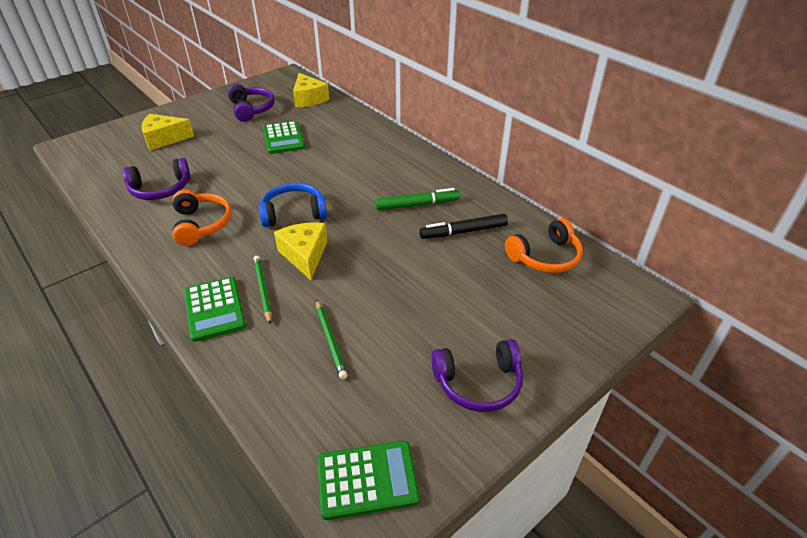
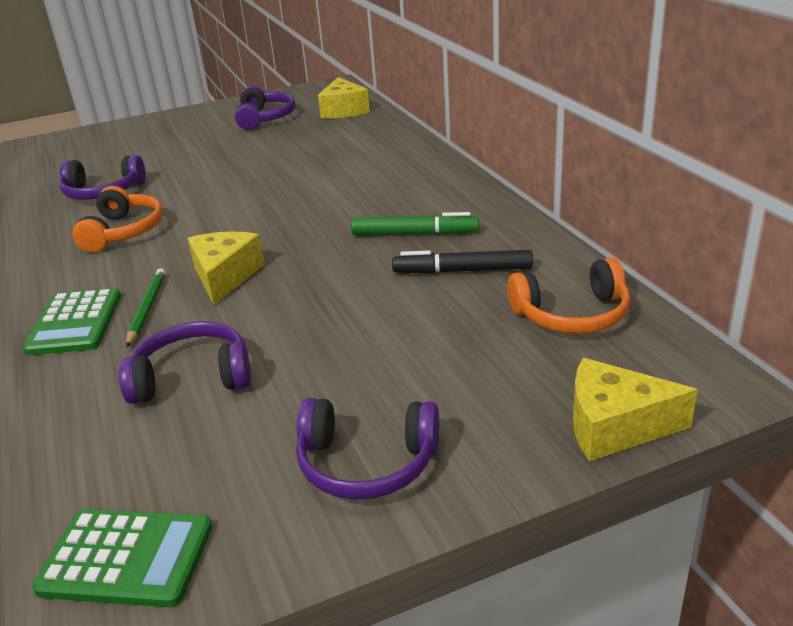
camera: 20 degrees right, 10 degrees down
(164, 139) = (142, 143): yellow cheese -> yellow cheese (614, 426)
(283, 138) = (283, 149): green calculator -> none
(293, 213) = (242, 229): blue headphones -> none
(330, 340) = (192, 377): green pencil -> purple headphones

